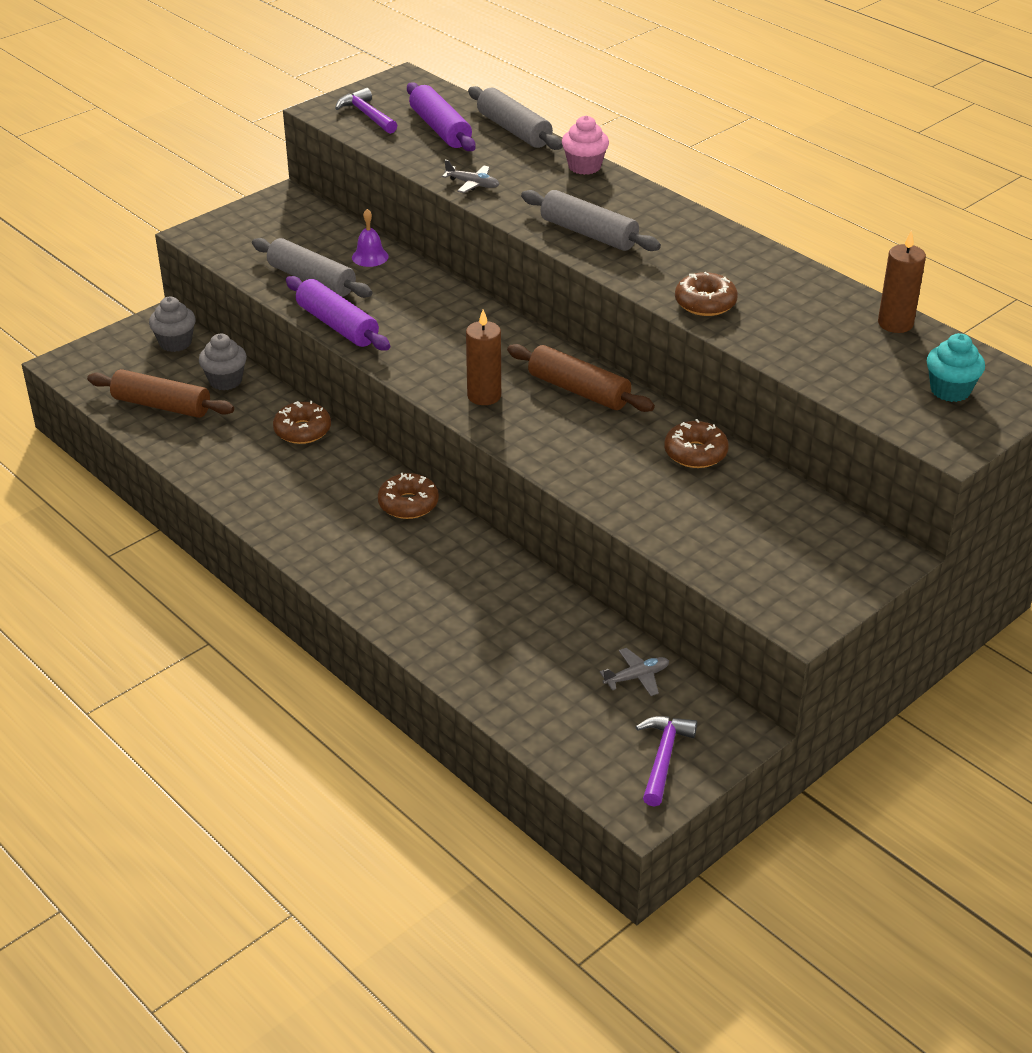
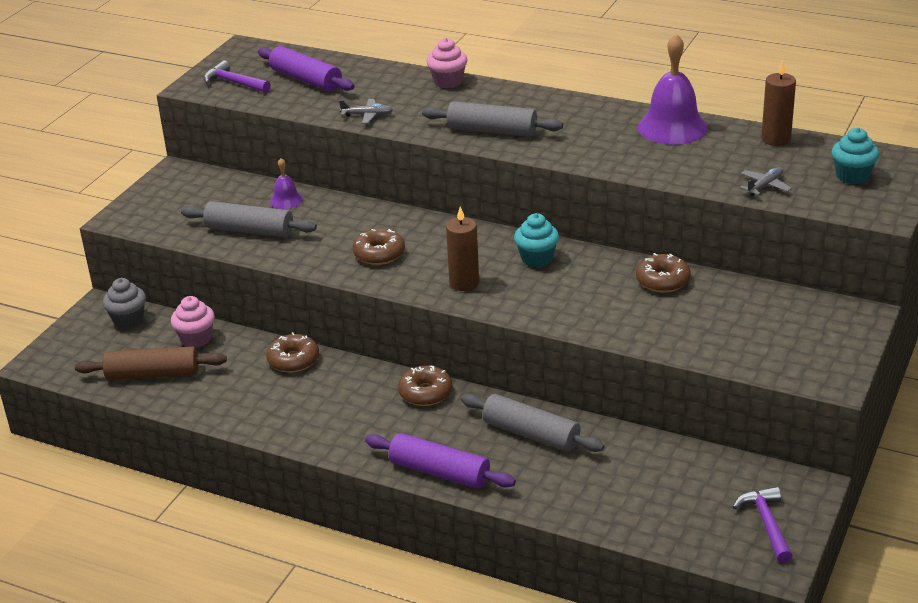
camera: 20 degrees left, 5 degrees down
(225, 381) = (196, 339): grey cupcake -> pink cupcake
(337, 325) = (299, 260): purple rolling pin -> purple rolling pin (439, 472)
(514, 130) = (368, 67): grey rolling pin -> grey rolling pin (531, 434)
(578, 390) = (537, 259): brown rolling pin -> turquoise cupcake
(637, 677) = (703, 470): grey plane -> grey plane (765, 186)
(705, 303) = (624, 160): brown donut -> brown donut (379, 254)
(788, 280) = (672, 127): none -> purple bell

